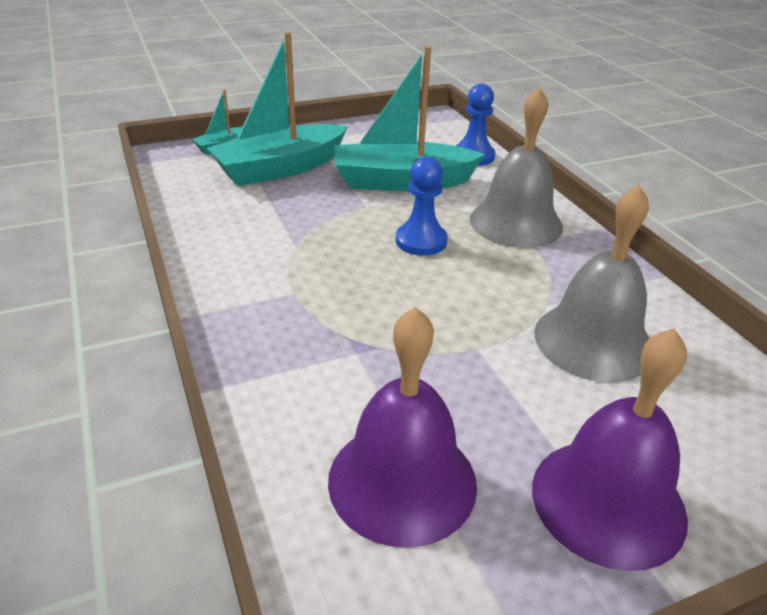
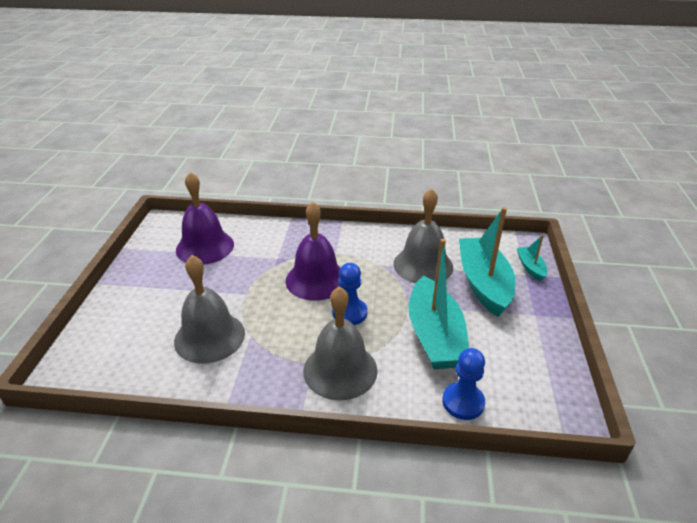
camera: 120 degrees right, 0 degrees up
(270, 212) = (423, 265): none -> grey bell
(402, 182) = (434, 335): turquoise boat -> turquoise boat turned 150 degrees clockwise
(608, 501) = (142, 289): purple bell -> purple bell (316, 280)

